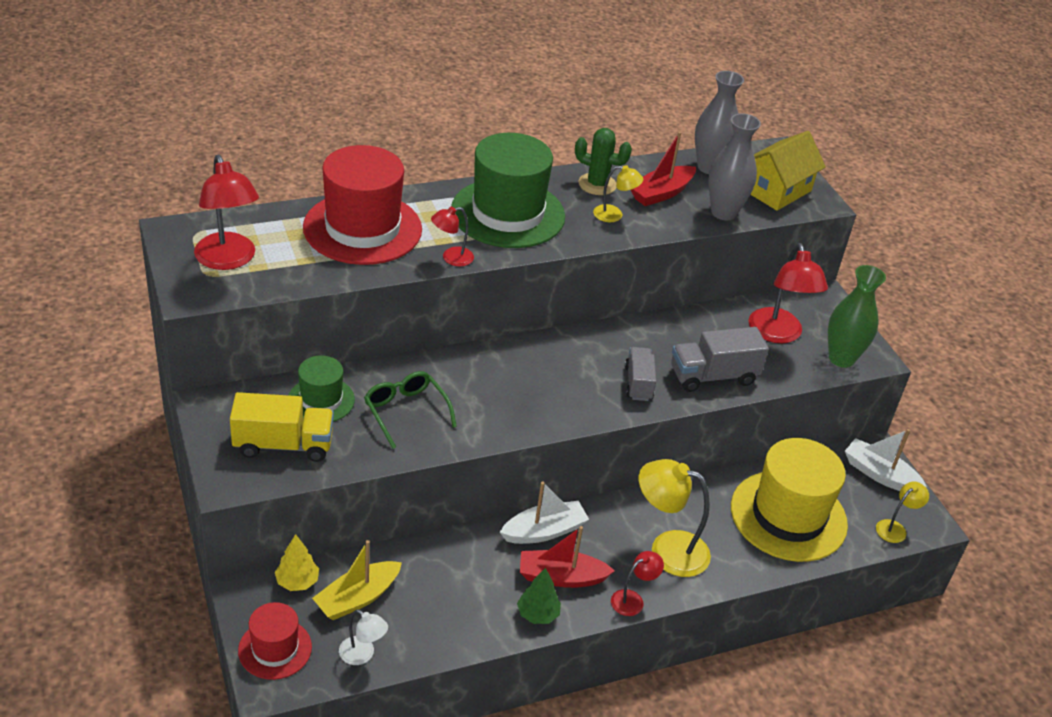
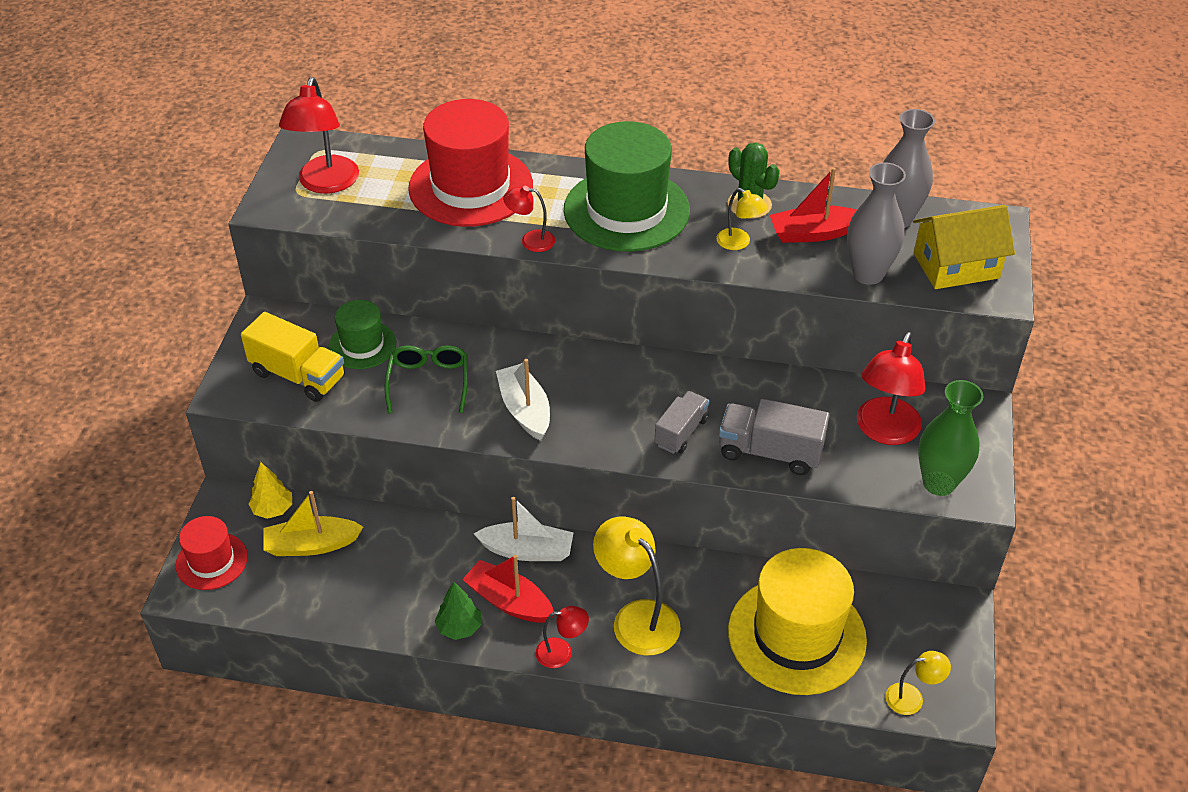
camera: 35 degrees right, 5 degrees up
(362, 655) = (278, 598): white lamp -> none
(879, 474) = (943, 633): white boat -> white boat (525, 410)

